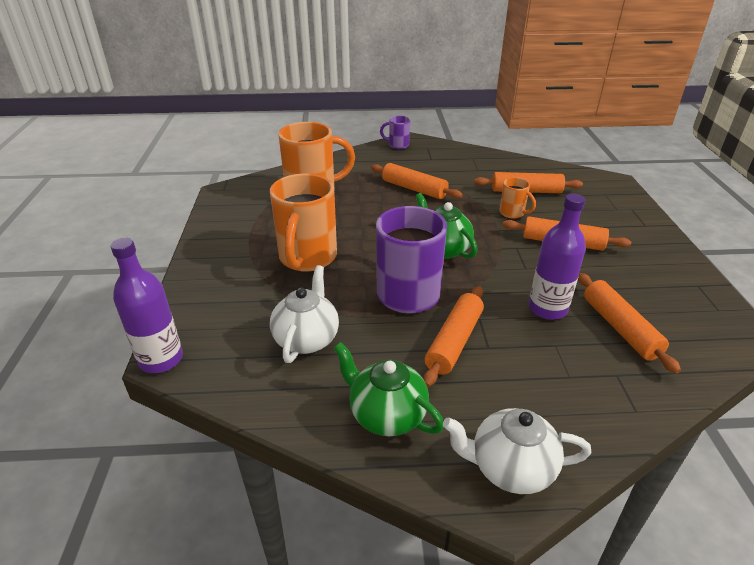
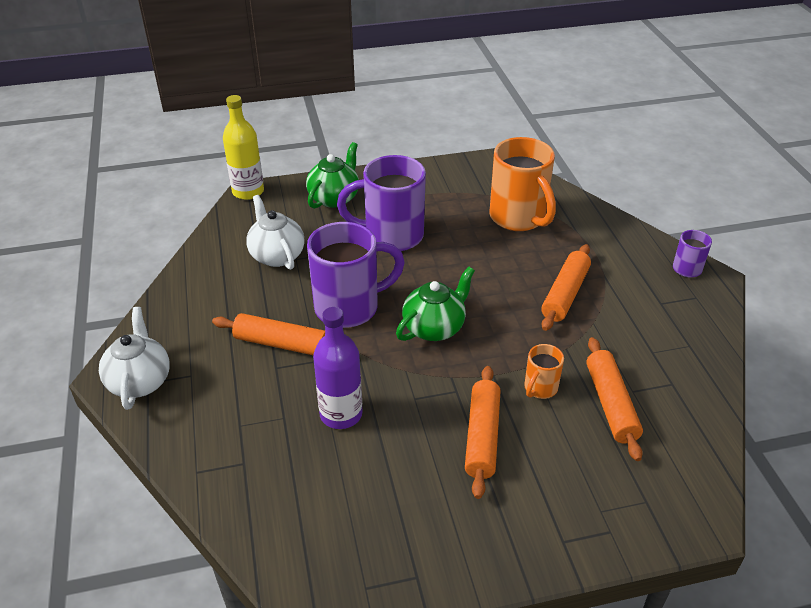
camera: 80 degrees right, 5 degrees up
(161, 359) = (248, 192): purple bottle -> yellow bottle
(307, 258) = (391, 236): orange mug -> purple mug
(307, 339) = (276, 255): white teapot -> white teapot turned 120 degrees counterclockwise
(386, 415) = (194, 310): green teapot -> green teapot (334, 198)
(620, 328) = (316, 475): orange rolling pin -> none

